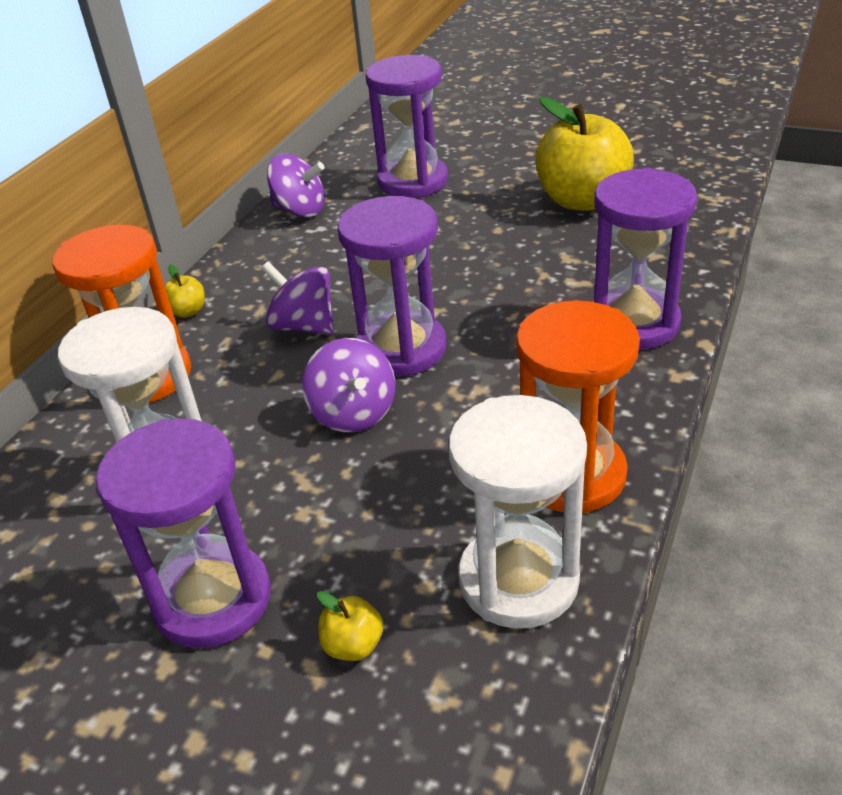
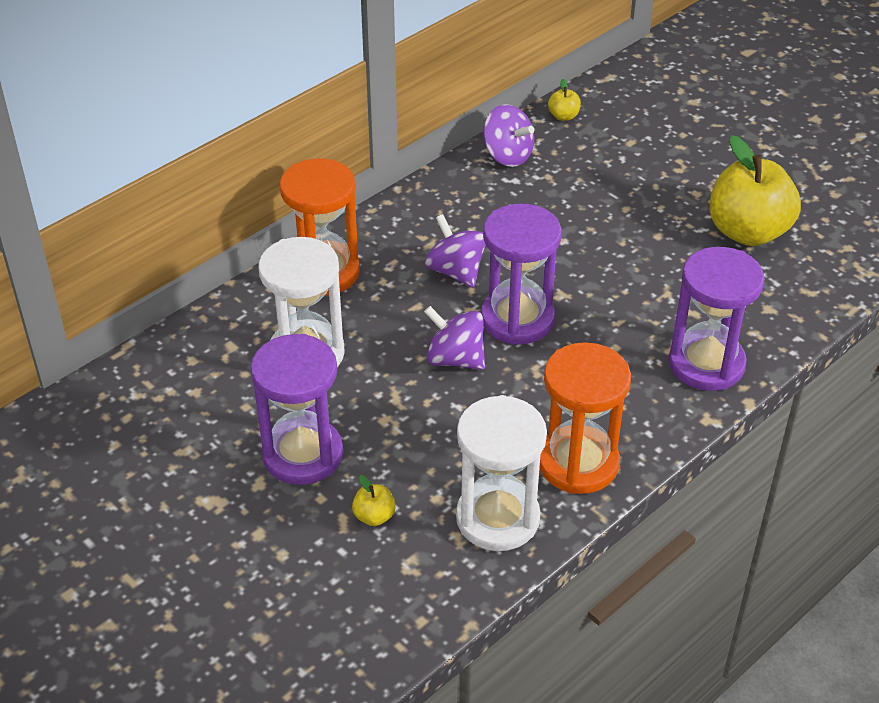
camera: 20 degrees right, 5 degrees up
(188, 311) = (376, 225): yellow apple -> yellow apple (563, 116)
(353, 413) = (455, 359): purple spinning top -> purple spinning top turned 120 degrees clockwise
(413, 181) = (617, 158): purple hourglass -> none

